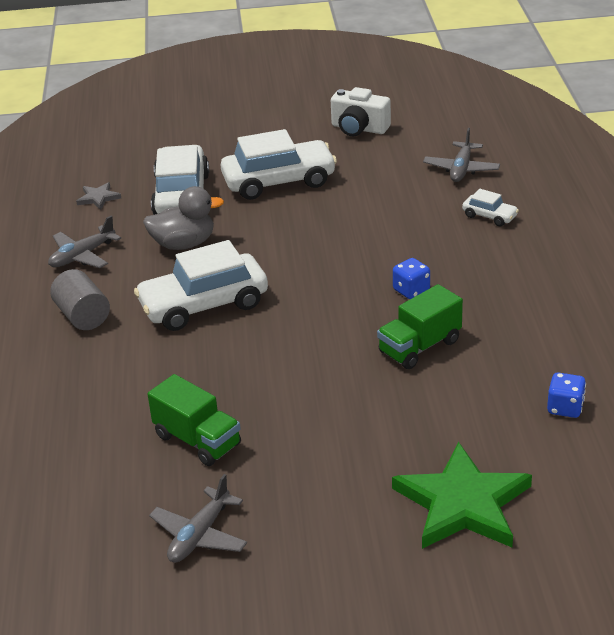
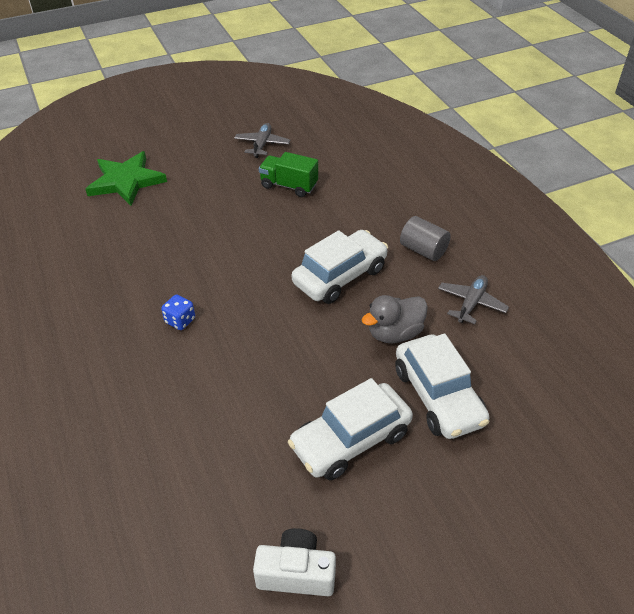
camera: 160 degrees right, 10 degrees up
(98, 198) = (517, 376): grey star -> none
(419, 347) = (165, 271): green truck -> none
(461, 169) = (152, 507): grey plane -> none
(489, 216) = (116, 429): white car -> none
(565, 408) = (62, 245): blue dice -> none

